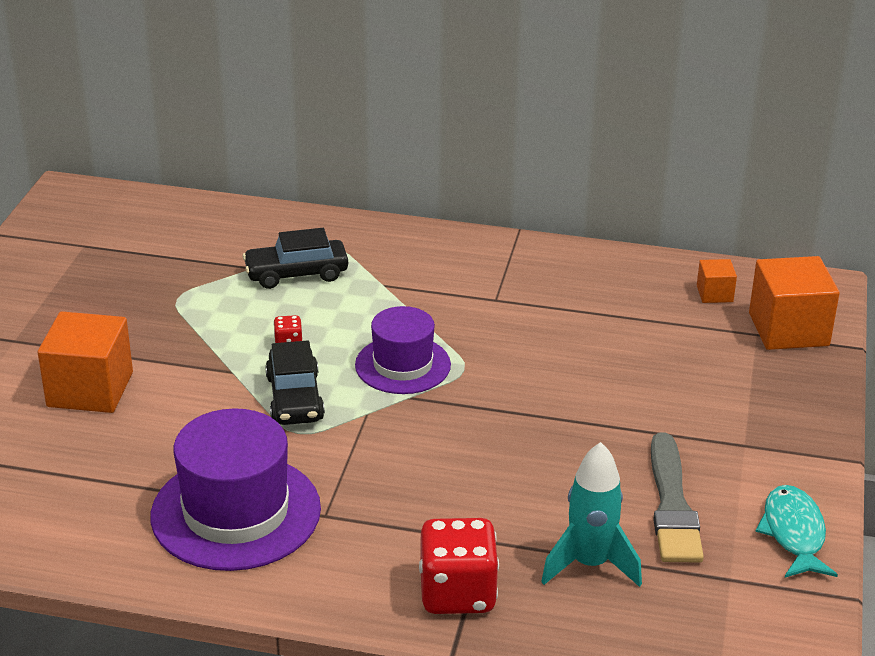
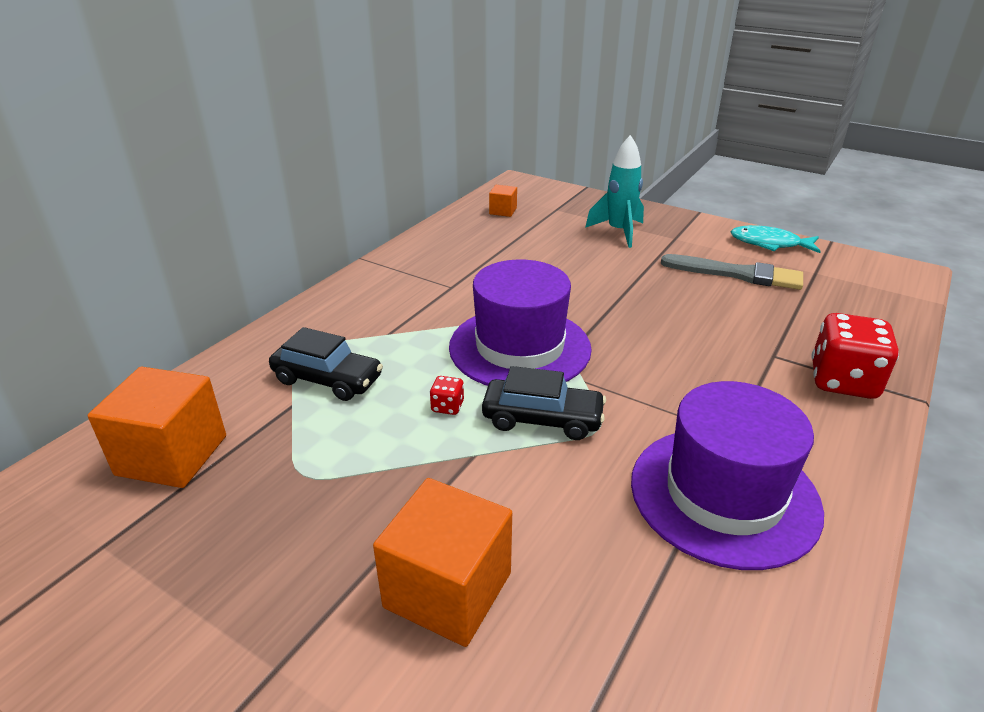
camera: 70 degrees left, 0 degrees up
(296, 274) = (328, 379): black car -> black car turned 75 degrees counterclockwise
(403, 365) = (519, 347): purple hat -> purple hat, size x1.57
(590, 564) = (803, 317): turquoise rocket -> turquoise rocket (619, 232)
(788, 329) = (557, 200): orange cube -> orange cube (172, 455)

